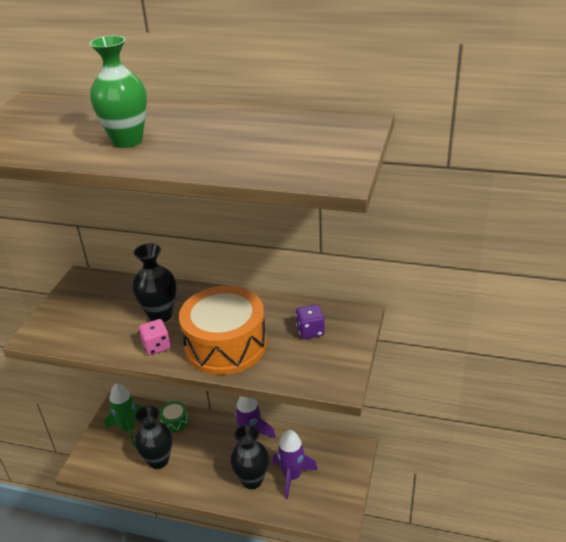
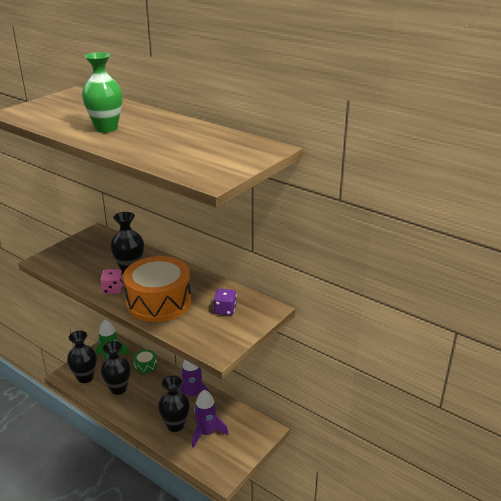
camera: 20 degrees right, 5 degrees down
(108, 461) = (85, 377): none -> black vase

